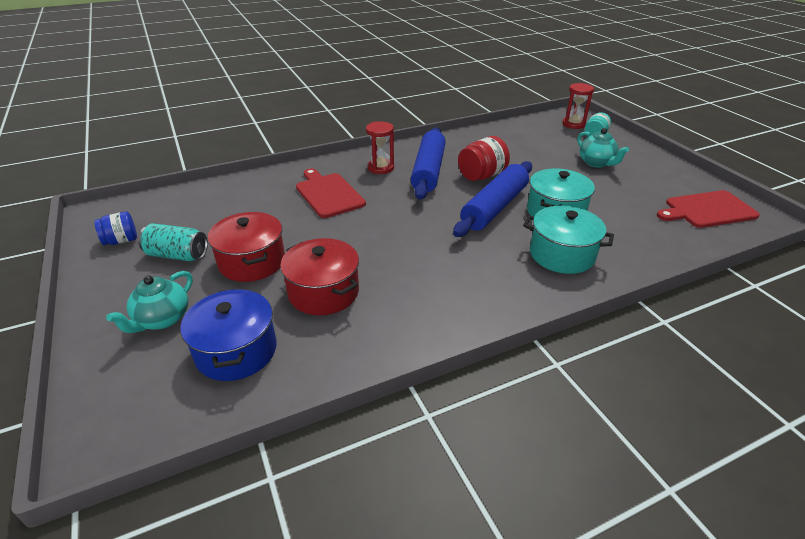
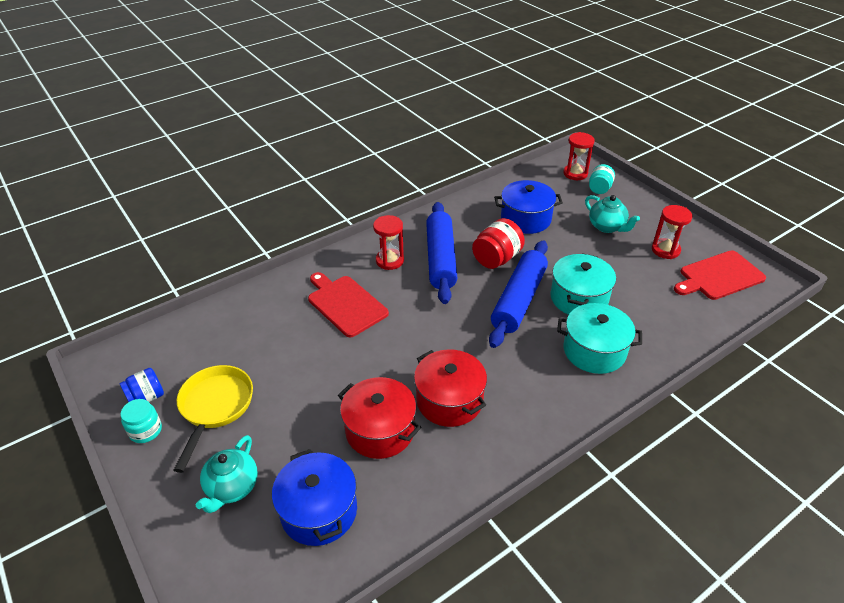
camera: 10 degrees left, 5 degrees up
(107, 265) = (145, 431): none -> turquoise jar
(177, 255) = (215, 407): turquoise can -> yellow pan
(252, 262) = (296, 404): red pot -> red pot (449, 400)
(518, 151) = (525, 219): none -> blue pot
(653, 185) = (665, 250): none -> red hourglass

